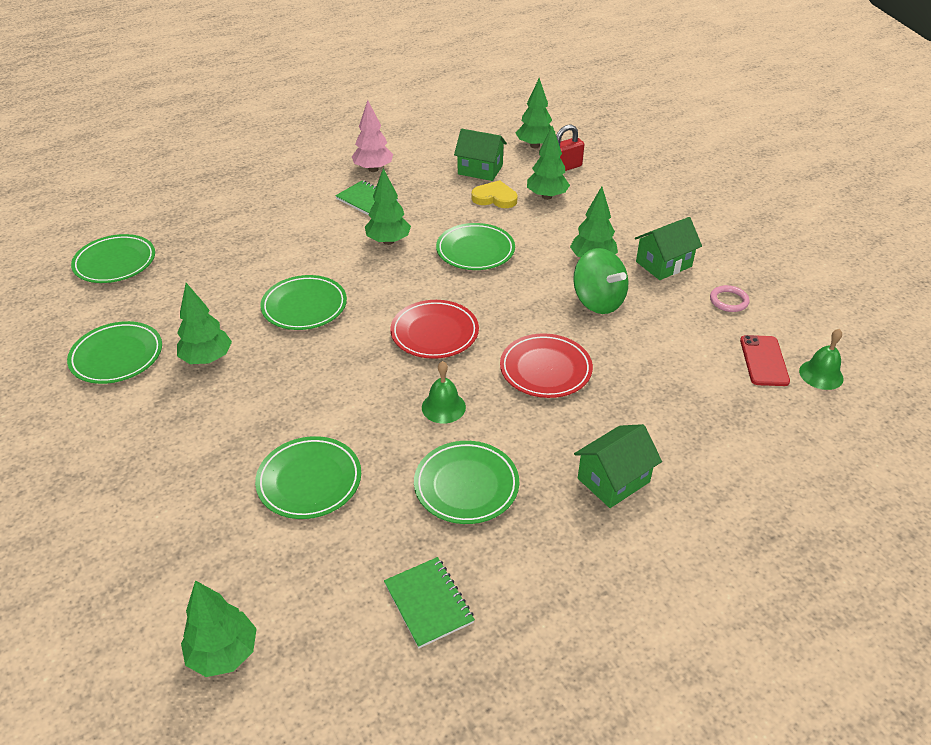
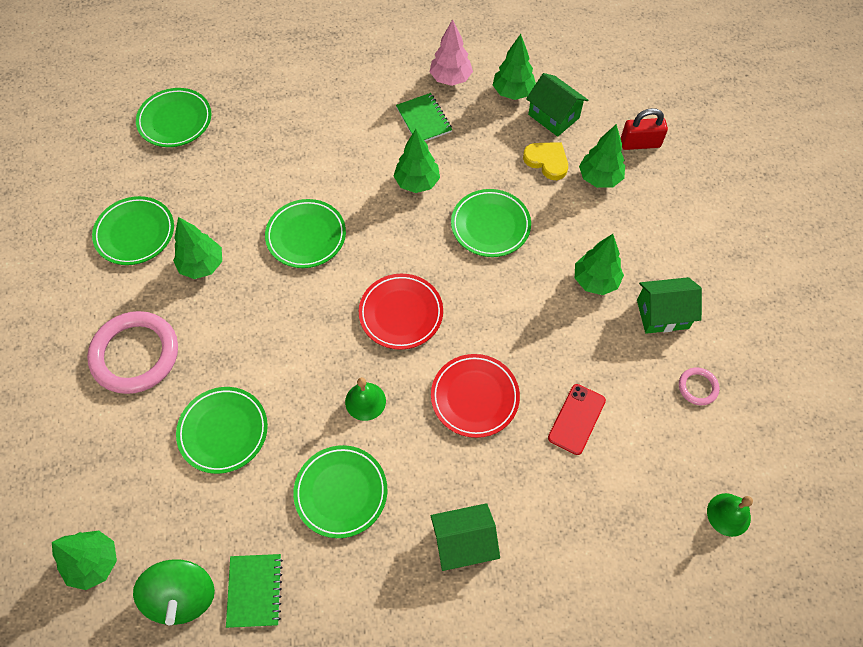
camera: 25 degrees right, 20 degrees up
(171, 452) = (135, 354): none -> pink ring
(535, 146) = (628, 100): green tree -> green tree (513, 92)
(598, 301) = (569, 336): green spinning top -> green spinning top (182, 596)
(764, 361) = (683, 474): red phone -> red phone (576, 419)

